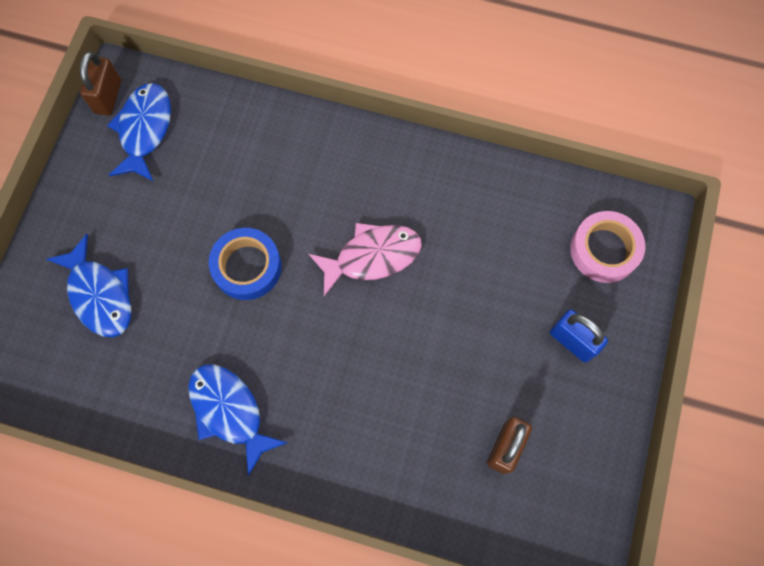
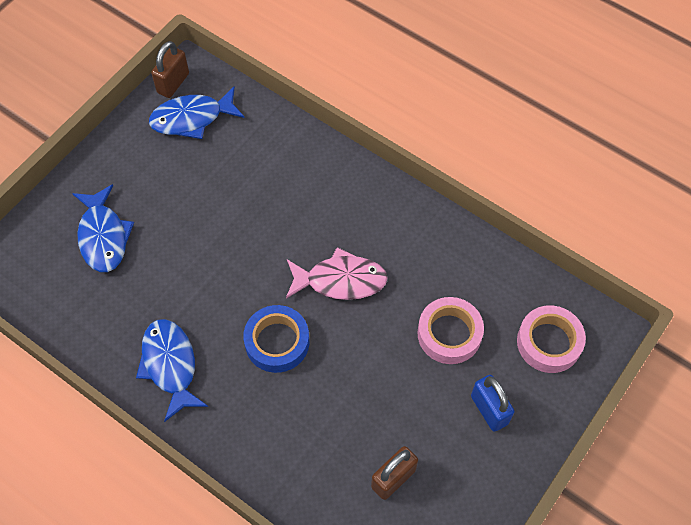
camera: 20 degrees right, 10 degrees down
(145, 130) = (192, 118): blue fish -> blue fish turned 135 degrees counterclockwise
(247, 267) = (232, 254): blue tape -> blue tape (277, 342)
(503, 275) = (449, 334): none -> pink tape

